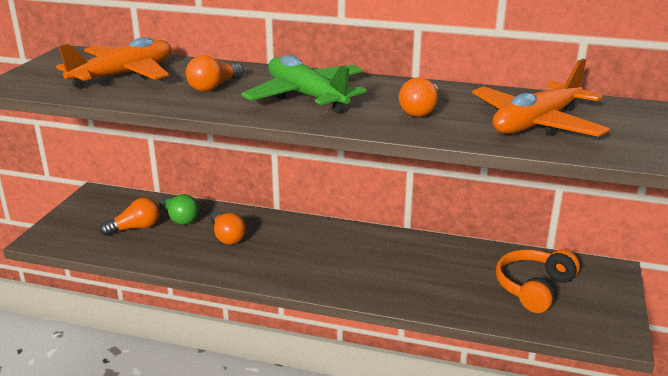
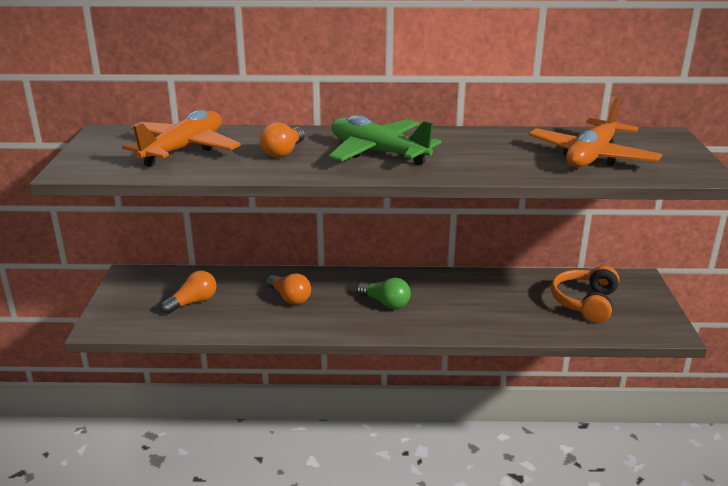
camera: 15 degrees left, 0 degrees up
(179, 218) = (232, 287): green light bulb -> green light bulb (385, 303)
(420, 110) = (488, 155): orange light bulb -> none

